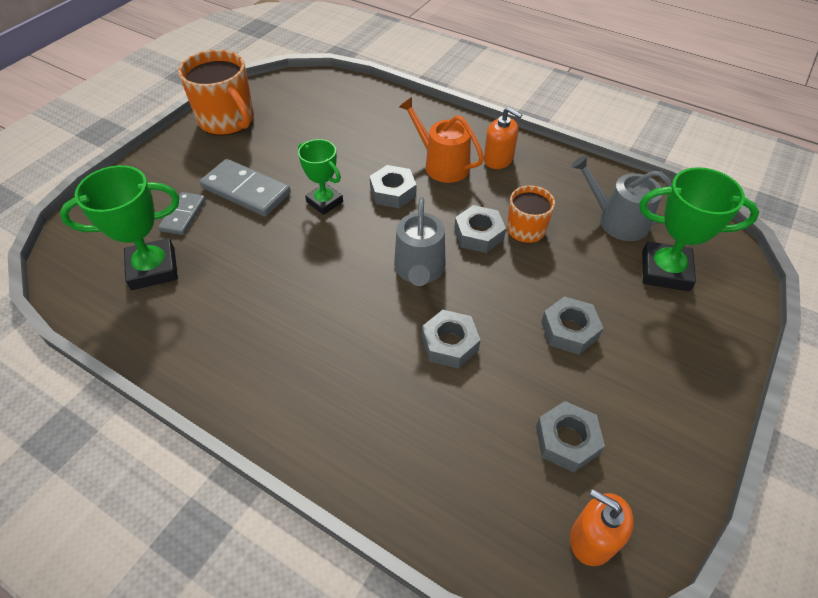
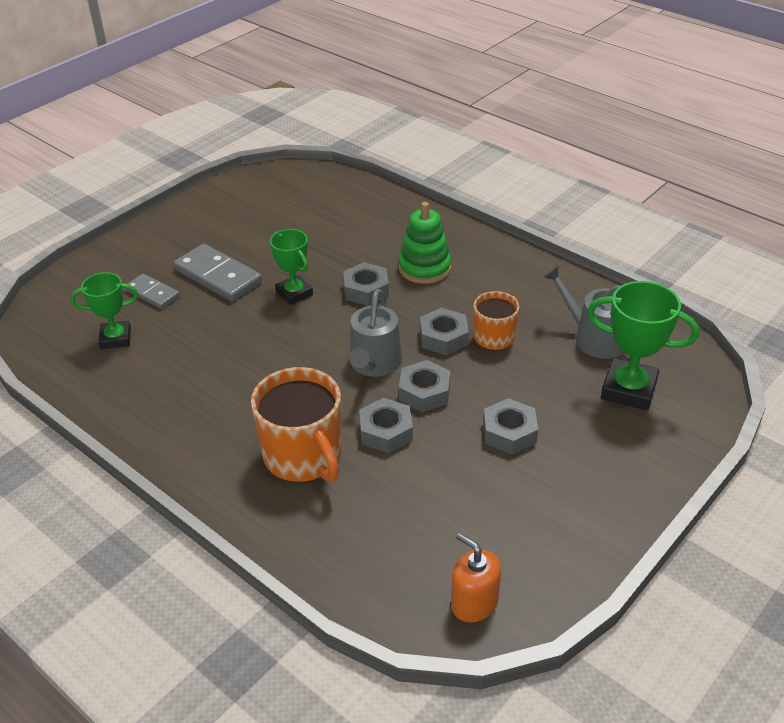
camera: 10 degrees right, 10 degrees down
(153, 269) = (116, 338): green trophy -> green trophy, size x0.65
(183, 215) = (152, 293): grey domino -> grey domino turned 75 degrees counterclockwise
(227, 120) = (212, 207): orange mug -> orange mug (303, 456)
(442, 164) = (424, 268): orange watering can -> green stacking toy
(498, 159) = (486, 268): orange soap dispenser -> none
(567, 440) = (476, 524): grey nut -> grey nut (424, 392)

